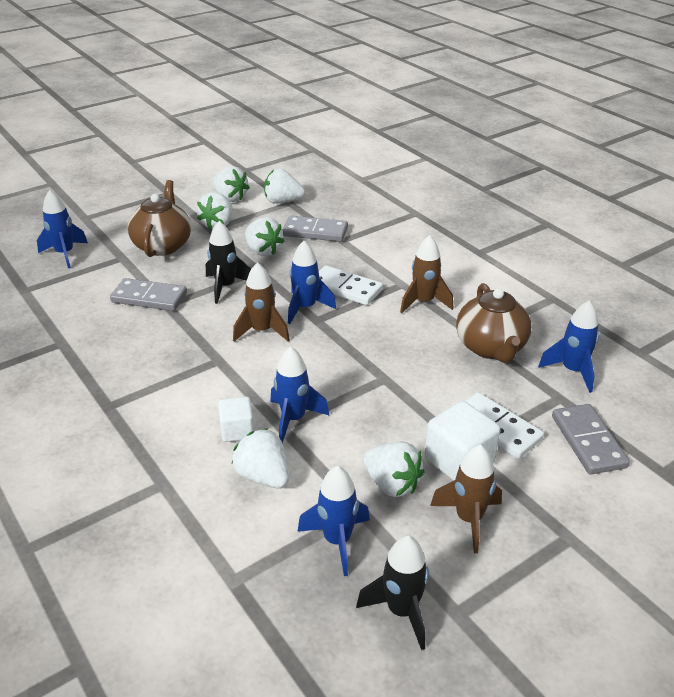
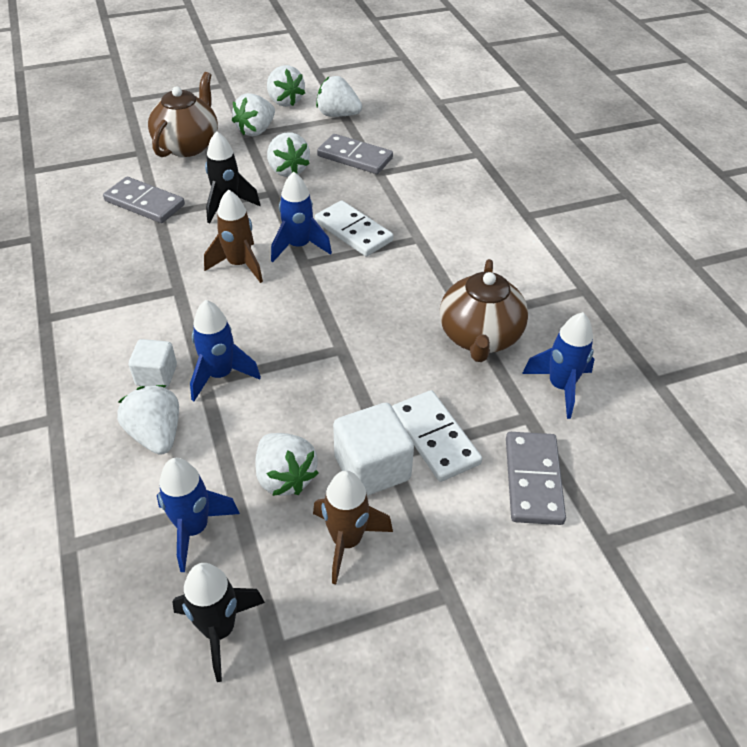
camera: 15 degrees right, 10 degrees up
(65, 254) = (87, 138): blue rocket -> none
(424, 302) = (432, 265): brown rocket -> none

